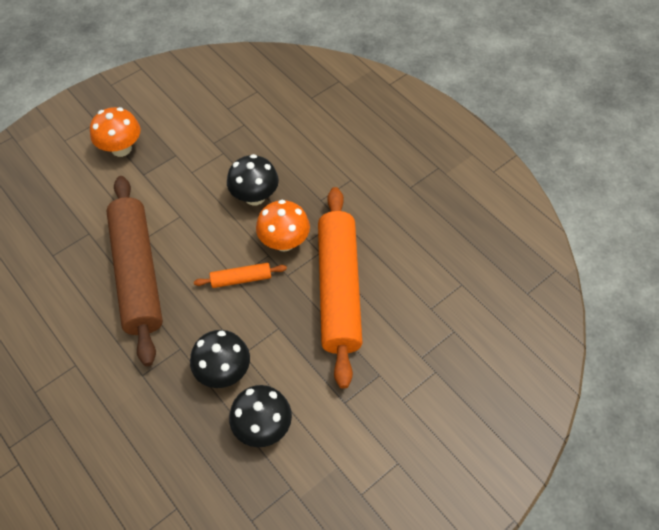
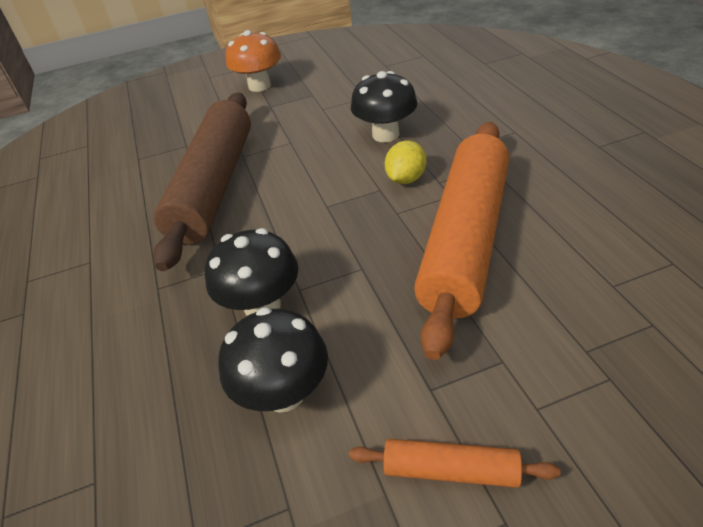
camera: 25 degrees right, 15 degrees down
(241, 279) = (334, 208): orange rolling pin -> orange rolling pin (450, 470)
(284, 242) = (406, 179): orange mushroom -> yellow lemon

